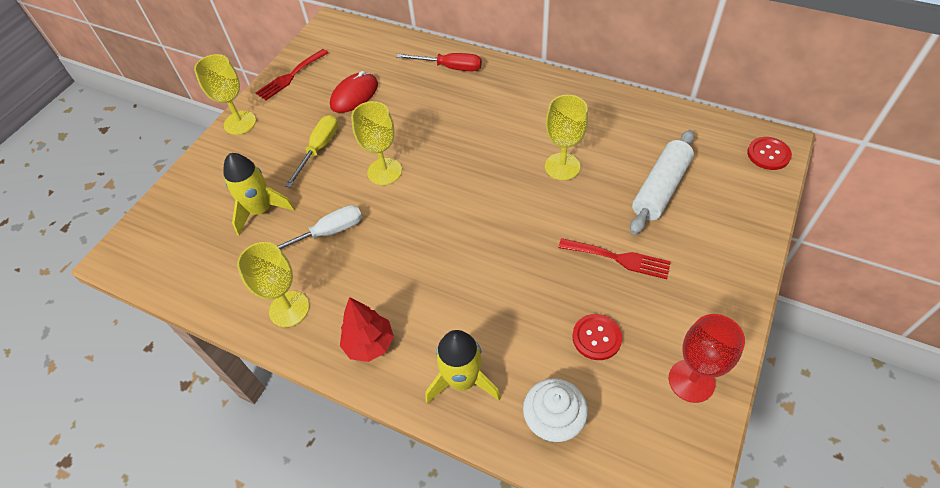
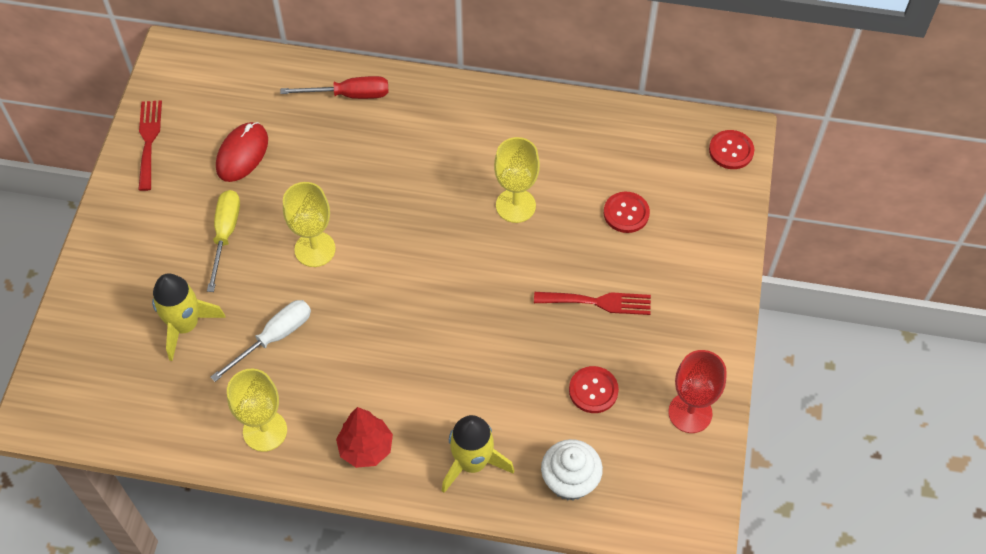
camera: 20 degrees left, 5 degrees up
(240, 123) = (110, 217): yellow goblet -> none
(290, 76) = (149, 140): red fork -> red fork turned 150 degrees clockwise
(660, 189) = (626, 213): white rolling pin -> red button

